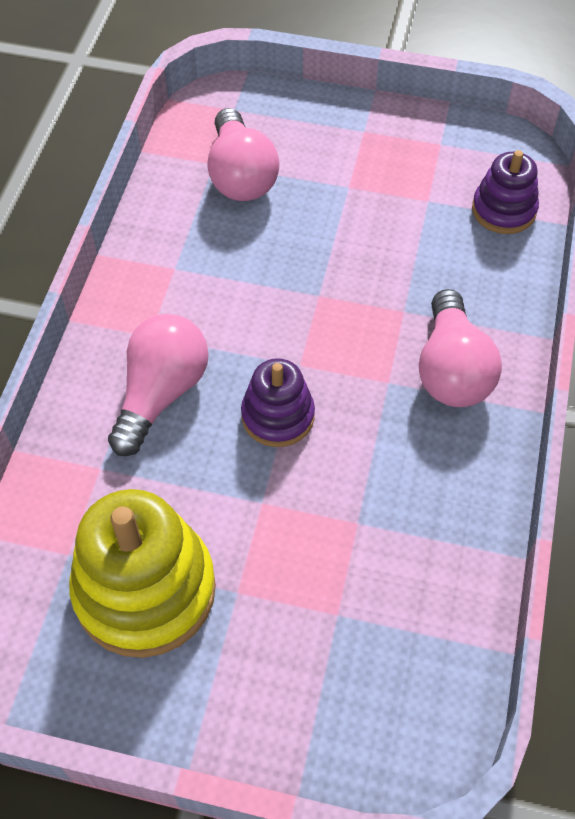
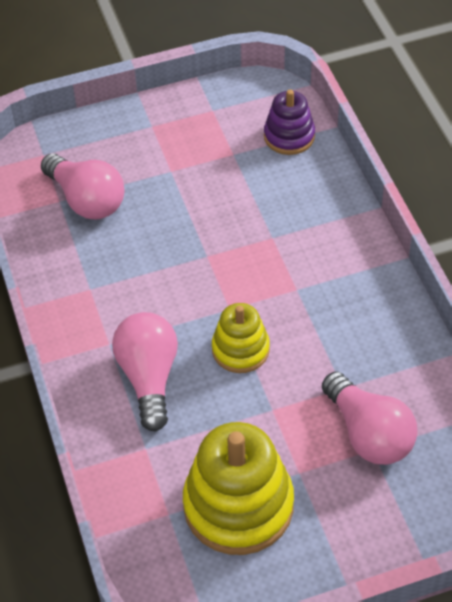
camera: 30 degrees left, 5 degrees down
(278, 416) = (240, 349): purple stacking toy -> yellow stacking toy
(452, 370) = (332, 260): pink light bulb -> pink light bulb (369, 434)

